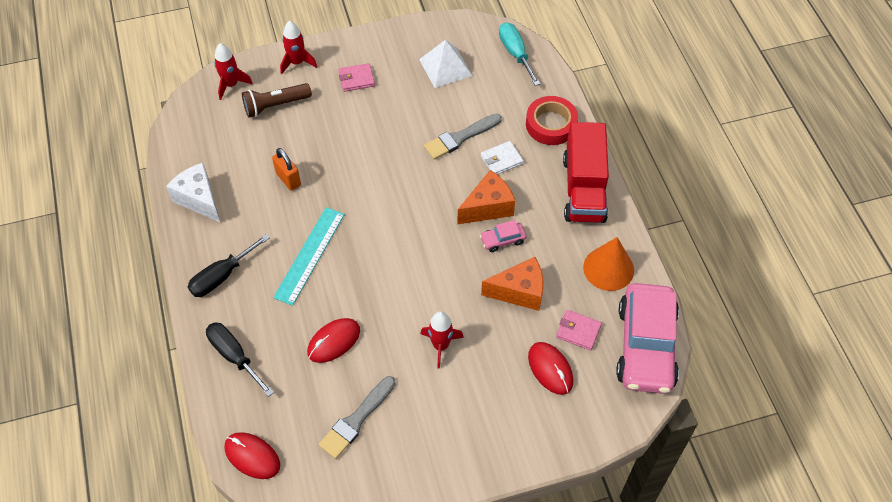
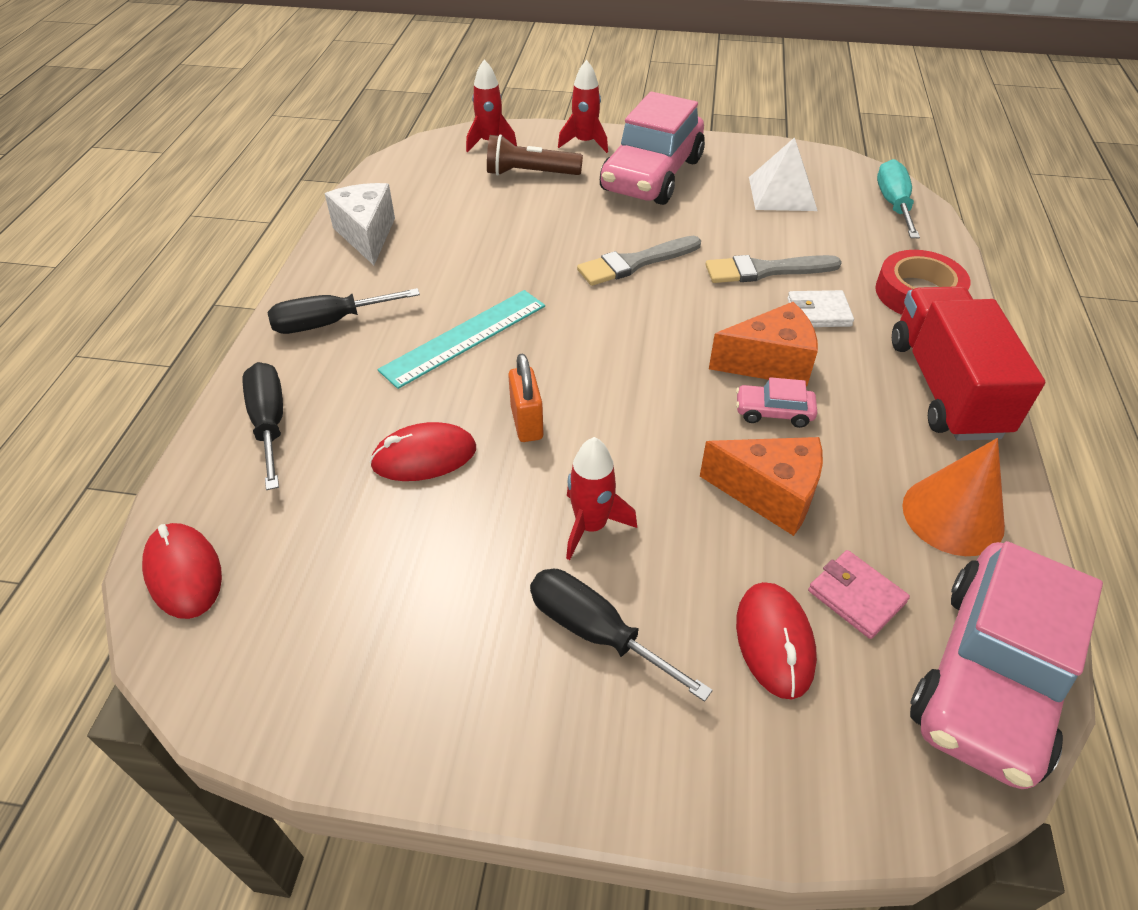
camera: 25 degrees right, 10 degrees down
(288, 179) = (495, 247): orange padlock -> orange padlock (527, 423)
(356, 79) = (652, 175): pink wallet -> pink car
(356, 420) = (382, 586): grey brush -> grey brush (635, 263)
(469, 399) = (595, 632): none -> black screwdriver
(584, 189) = (945, 387): red truck -> red truck turned 150 degrees clockwise

